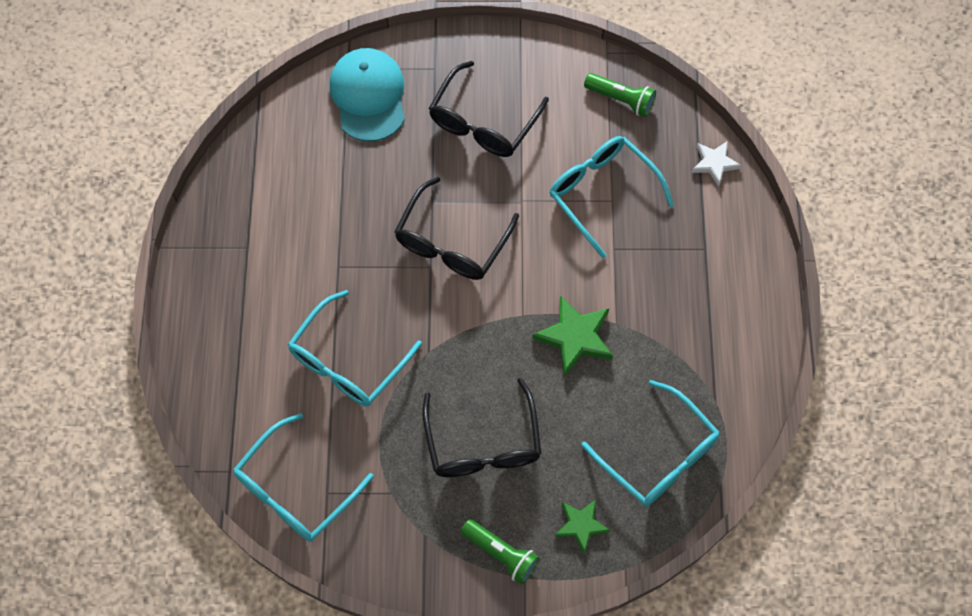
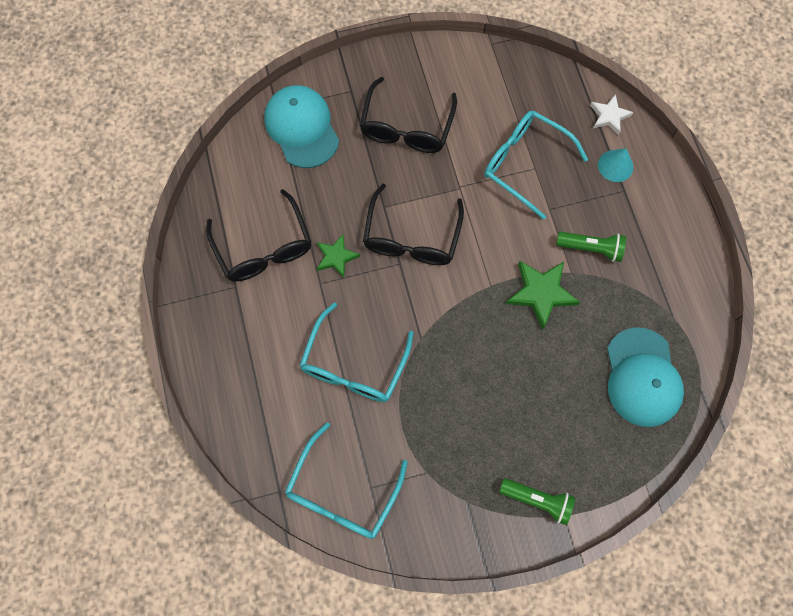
camera: 15 degrees left, 5 degrees up
(483, 443) = (492, 406): black glasses -> black glasses (264, 248)
(581, 525) = (597, 456): green star -> green star (336, 257)
(621, 99) = (516, 80): green flashlight -> green flashlight (591, 248)
(658, 455) = (642, 377): turquoise glasses -> turquoise cap
(703, 219) = (615, 165): none -> turquoise cone

